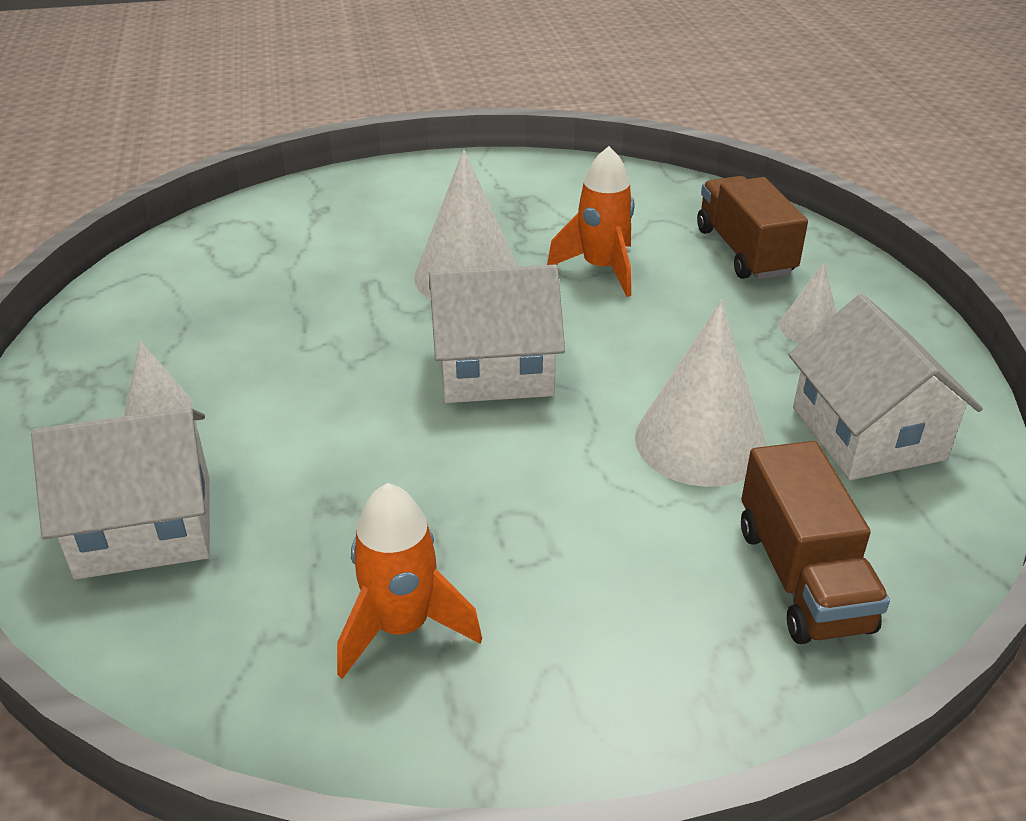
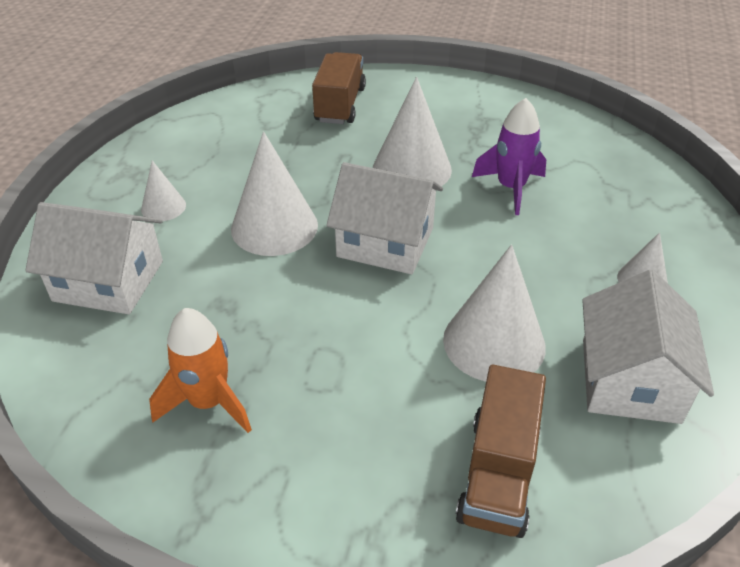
camera: 25 degrees right, 5 degrees up
(337, 391) = (274, 226): none -> white cone
(601, 269) = (511, 188): orange rocket -> purple rocket
(744, 251) = (632, 204): brown truck -> brown truck (340, 105)

